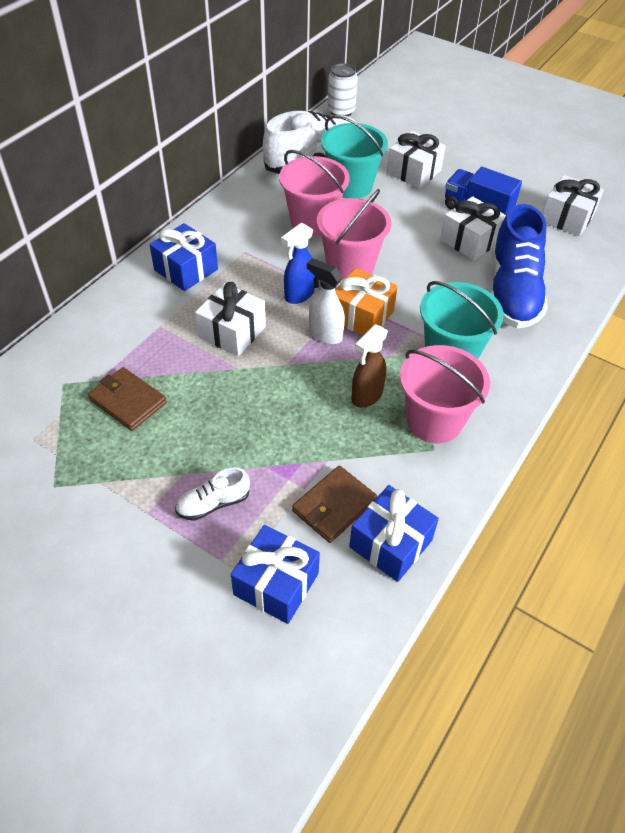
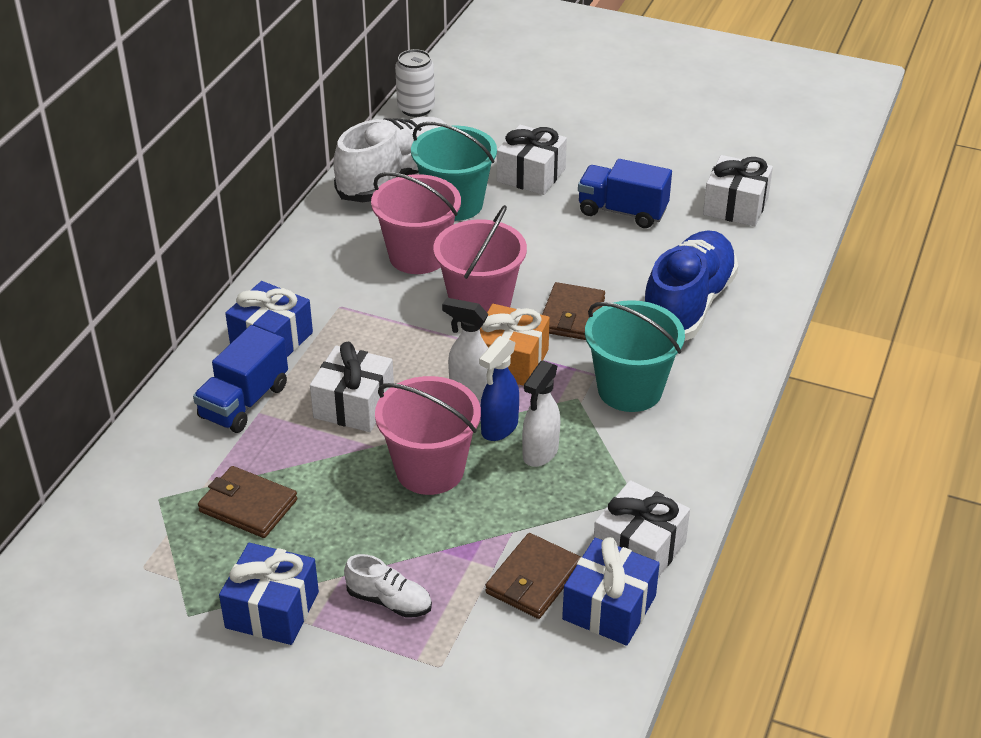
camera: 10 degrees left, 10 degrees down
(151, 316) = (244, 402): none -> blue truck
(213, 503) = (389, 601): white shoe -> white shoe turned 120 degrees counterclockwise
(276, 584) = (488, 672): blue gift -> blue gift (272, 610)
(299, 295) = (425, 348): blue spray bottle -> blue spray bottle (499, 428)
(366, 396) = (540, 453): brown spray bottle -> white spray bottle
(419, 286) = (572, 315): none -> brown wallet
(434, 421) = (627, 467): pink bucket -> pink bucket (430, 470)
(470, 241) = (622, 251): white gift -> white gift (639, 548)
(512, 292) = (688, 305): blue shoe -> blue shoe turned 150 degrees counterclockwise

